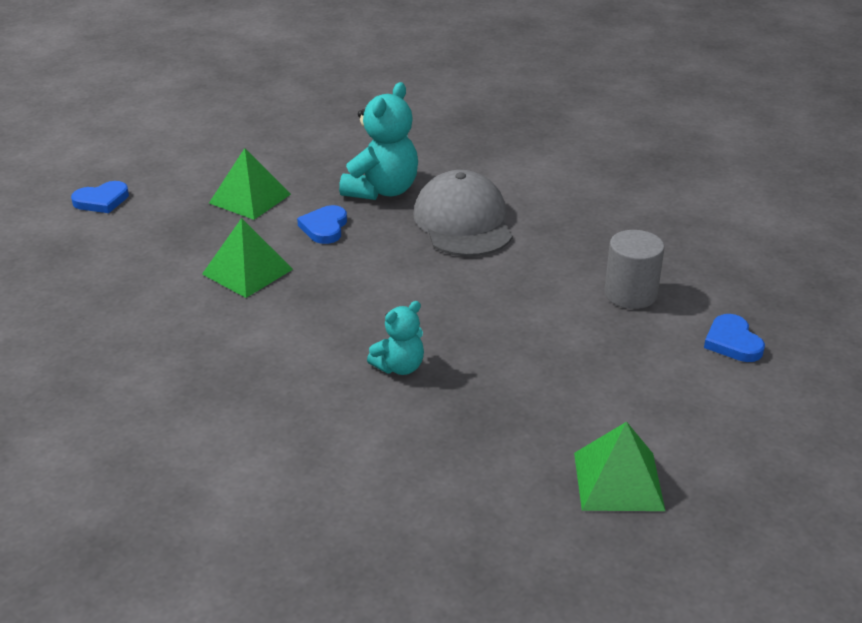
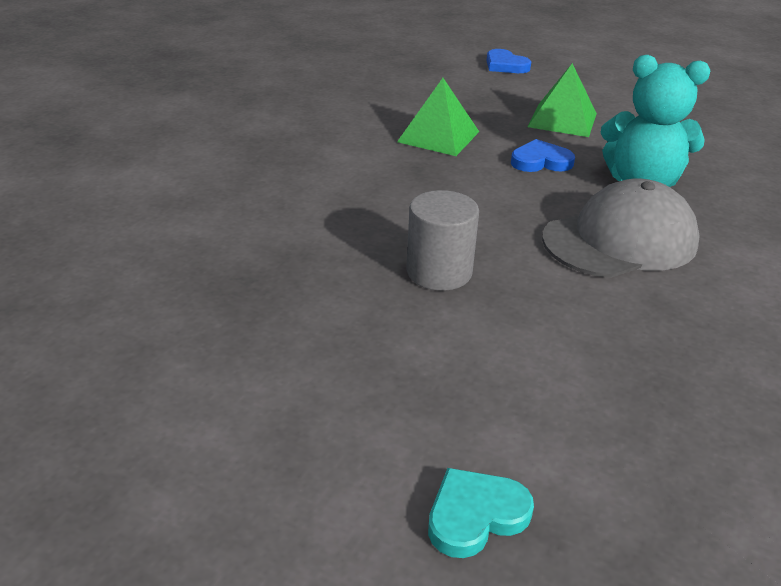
camera: 75 degrees right, 0 degrees up
(399, 367) = (316, 231): turquoise teddy bear -> none
(618, 481) = (136, 401): green pyramid -> none
(630, 294) = (547, 393): grey cylinder -> grey cylinder (439, 272)
(732, 342) = (475, 515): blue heart -> turquoise heart

